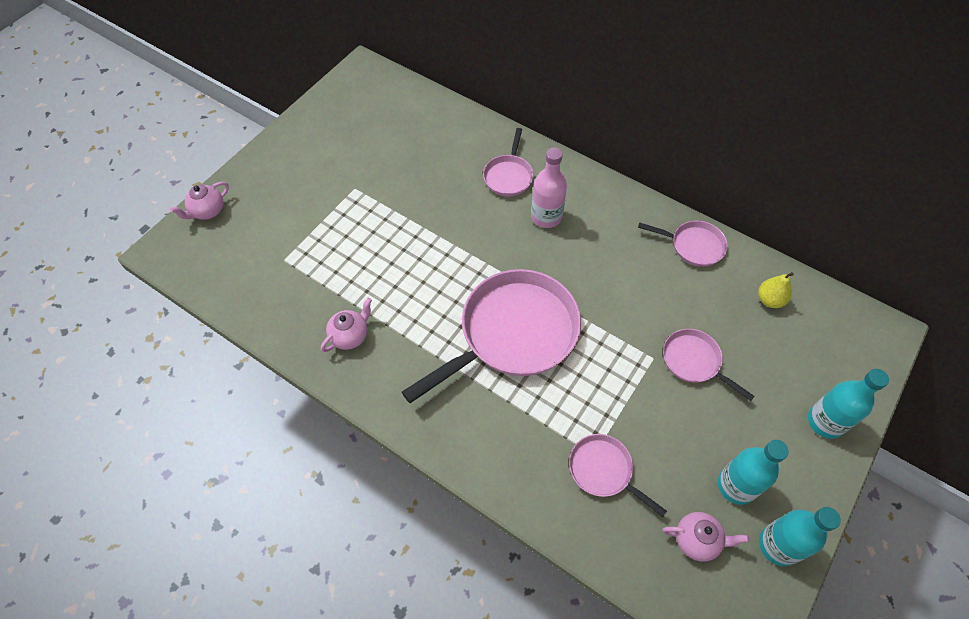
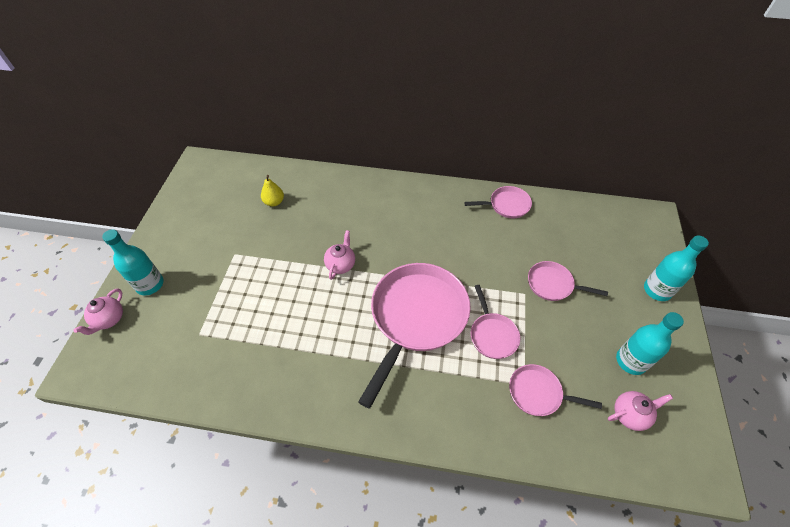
camera: 25 degrees left, 5 degrees down
(350, 336) = (287, 374): pink teapot -> pink teapot (341, 265)
(508, 176) = (352, 203): pink pan -> pink pan (492, 335)
(546, 216) = (395, 222): pink bottle -> none
(769, 300) = (575, 223): yellow pear -> yellow pear (274, 202)
(778, 545) = (682, 391): turquoise bottle -> turquoise bottle (150, 284)

